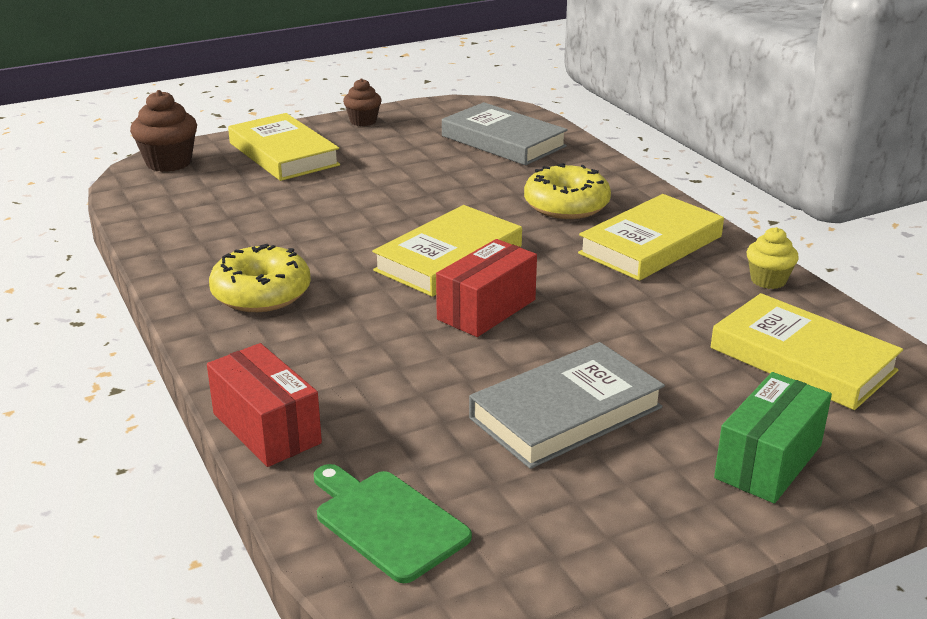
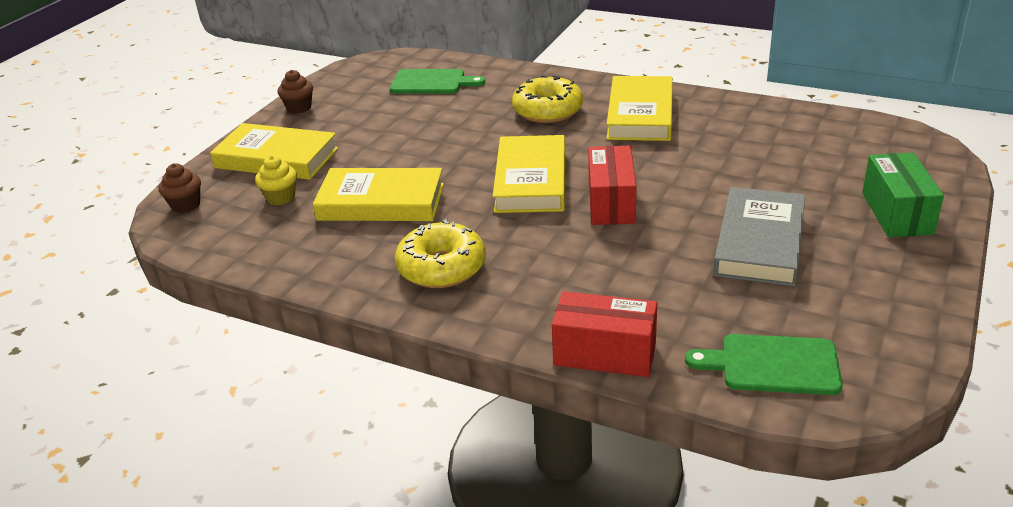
camera: 35 degrees left, 5 degrees up
(169, 163) = (186, 205): brown cupcake -> brown cupcake, size x0.64
(503, 141) = (432, 82): grey book -> green cutting board
(768, 280) = (737, 108): yellow cupcake -> yellow cupcake (281, 197)
(802, 359) = (825, 146): yellow book -> yellow book (381, 202)

